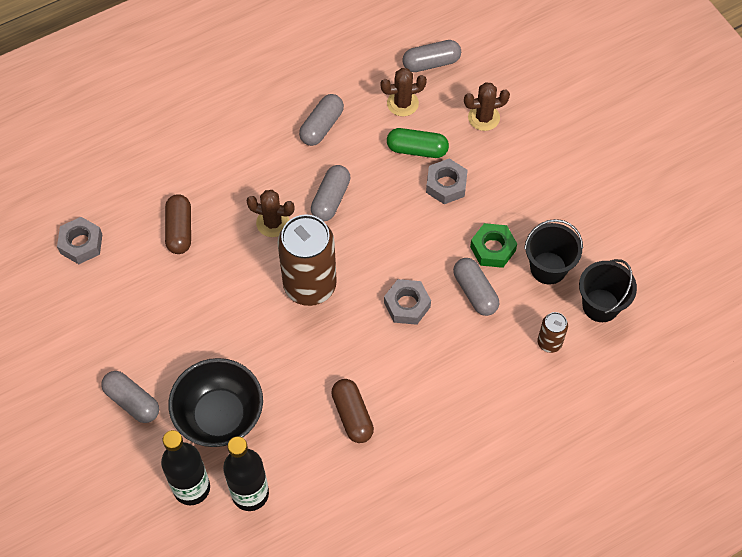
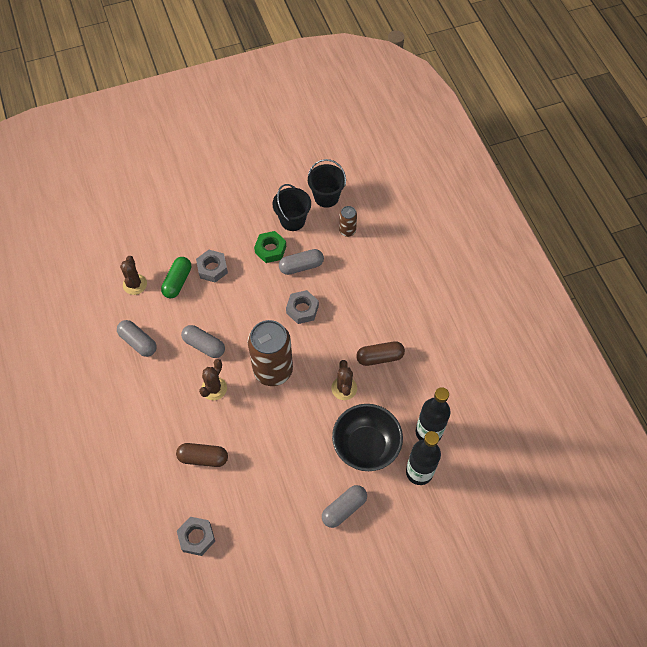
camera: 80 degrees left, 0 degrees up
(431, 63) = (105, 259): grey capsule -> none
(484, 117) = (163, 235): brown cactus -> brown cactus (344, 388)

